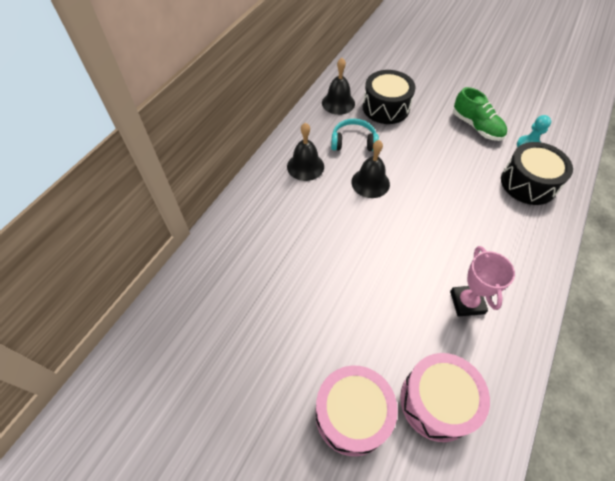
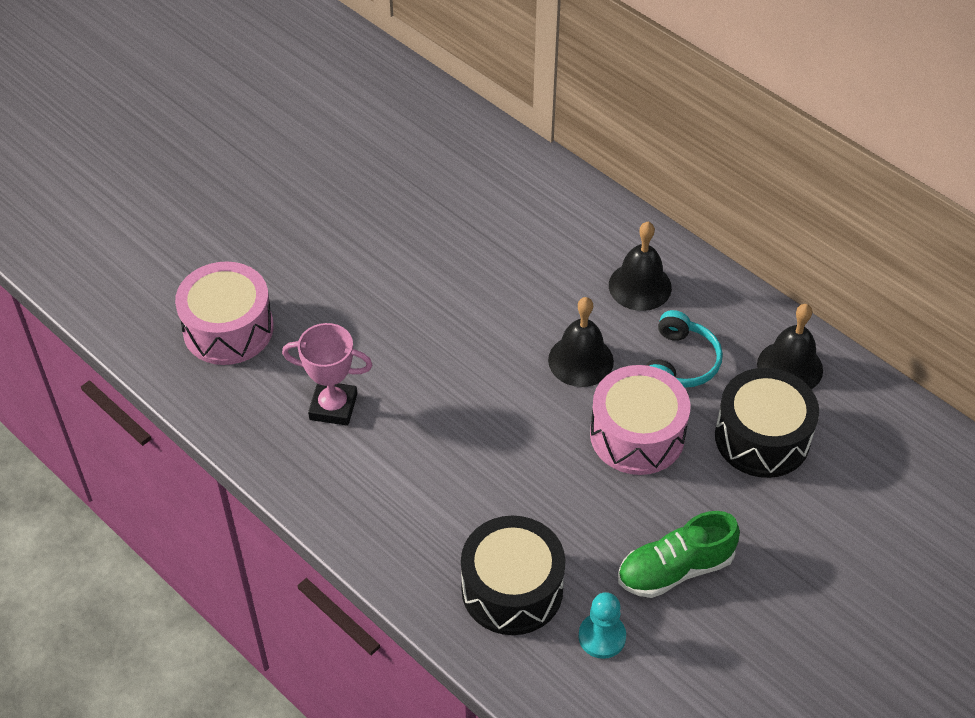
camera: 105 degrees right, 5 degrees down
(352, 414) = (251, 250): pink drum -> pink drum (637, 435)

